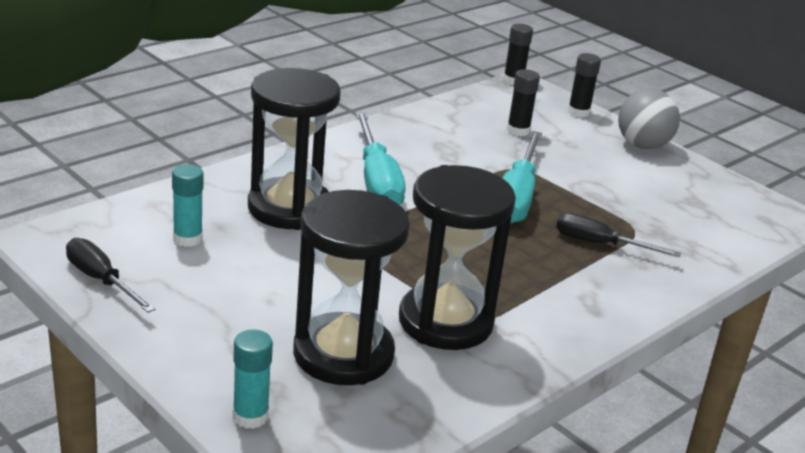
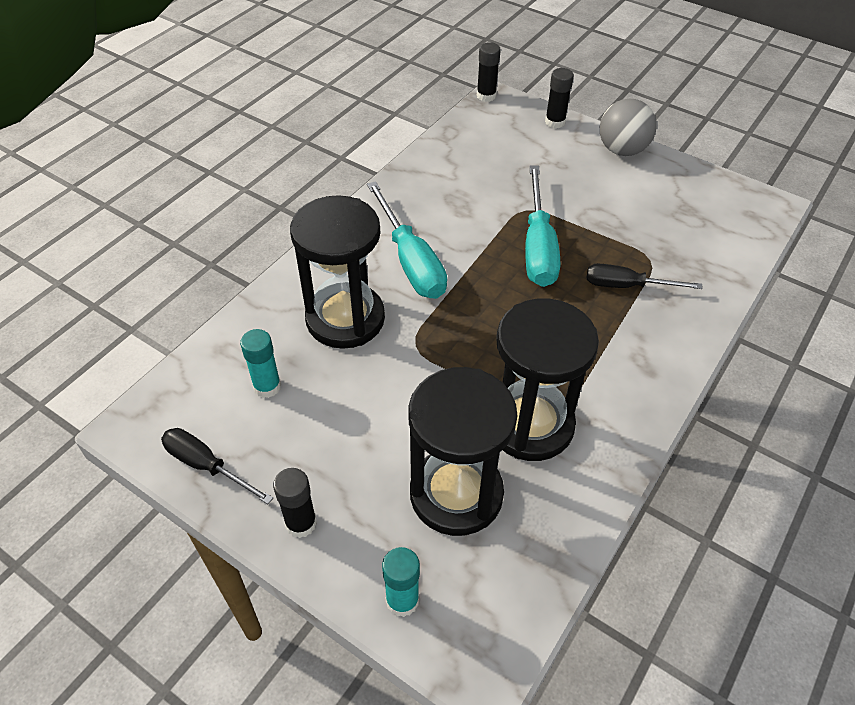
camera: 10 degrees left, 20 degrees up
(518, 131) = (511, 160): black glue stick -> black glue stick (301, 523)

